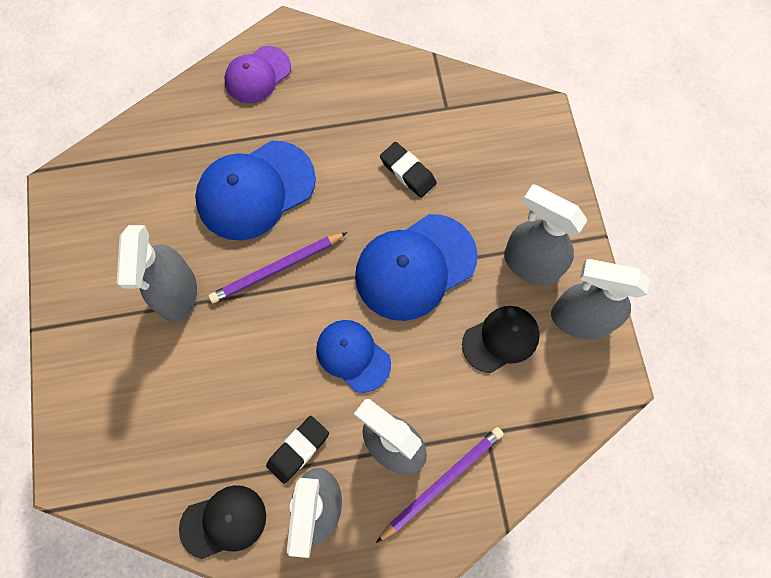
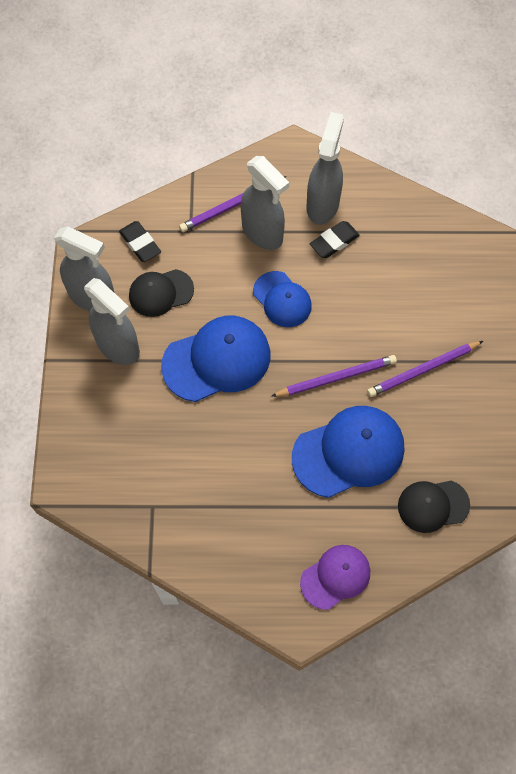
camera: 170 degrees left, 5 degrees down
(178, 294) = (423, 370): grey spray bottle -> purple pencil
(224, 522) = (393, 206): black cap -> black cap (433, 505)
(408, 172) = (204, 446): black eraser -> black eraser (140, 244)

